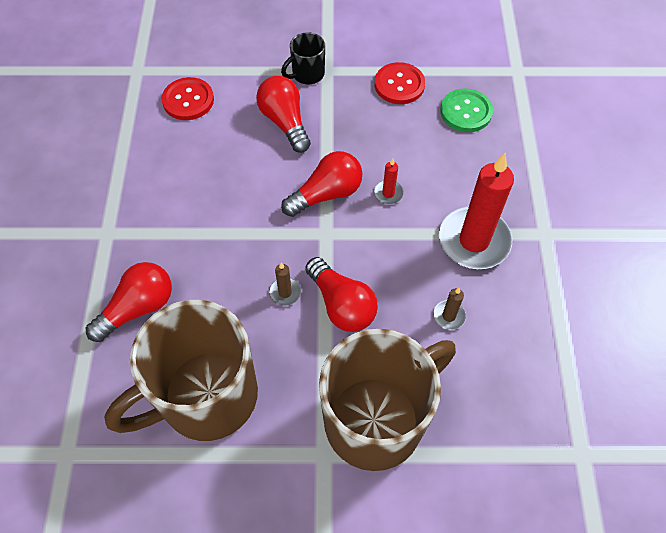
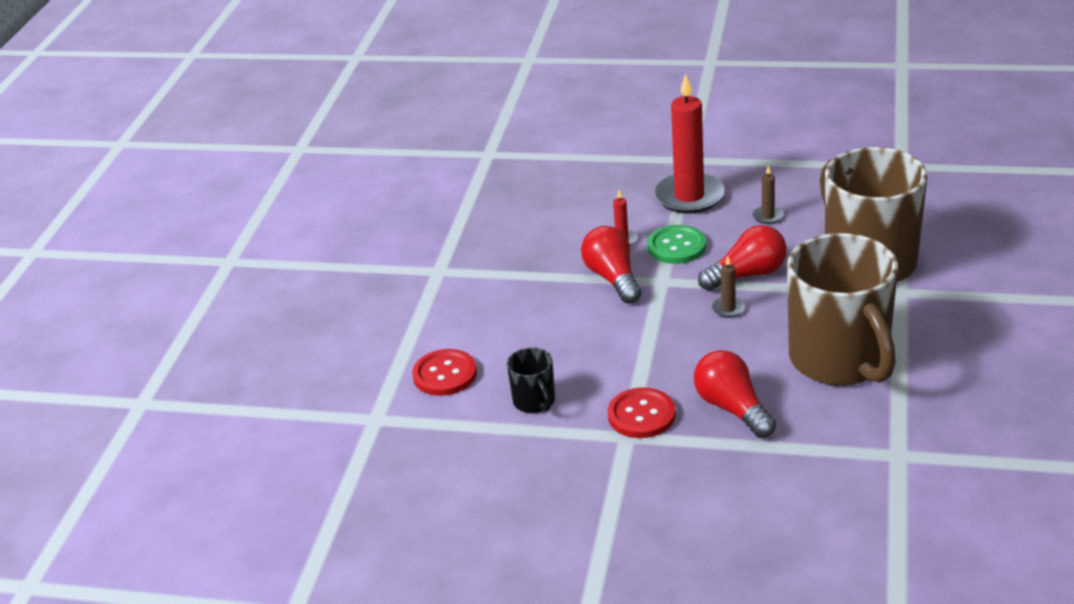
camera: 75 degrees left, 25 degrees down
(285, 122) = (505, 302): red light bulb -> none
(307, 74) = (439, 284): black mug -> black mug (535, 402)
(399, 85) = (480, 224): red button -> red button (641, 415)
(466, 112) = (532, 187): green button -> green button (676, 246)

